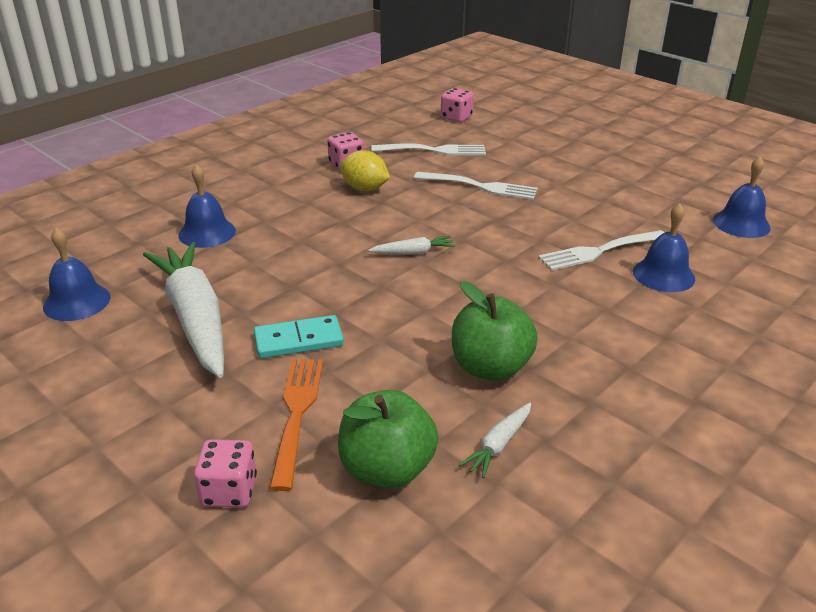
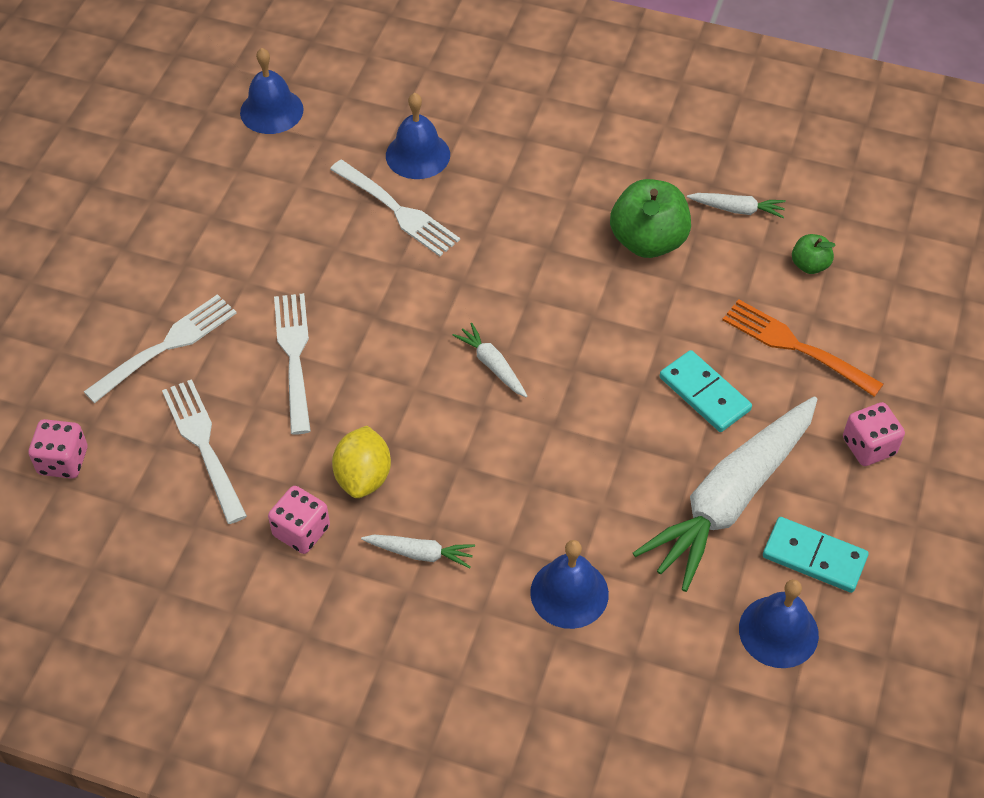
camera: 115 degrees left, 20 degrees up
(104, 340) = (814, 557): none -> turquoise domino
(229, 491) = (900, 349): pink dice -> pink dice (868, 446)
(292, 194) = (420, 553): none -> white carrot
(297, 415) = (797, 346): orange fork -> orange fork turned 60 degrees clockwise
(387, 469) = (809, 265): green apple -> green apple, size x0.51
(518, 152) = (166, 347): none -> white fork

